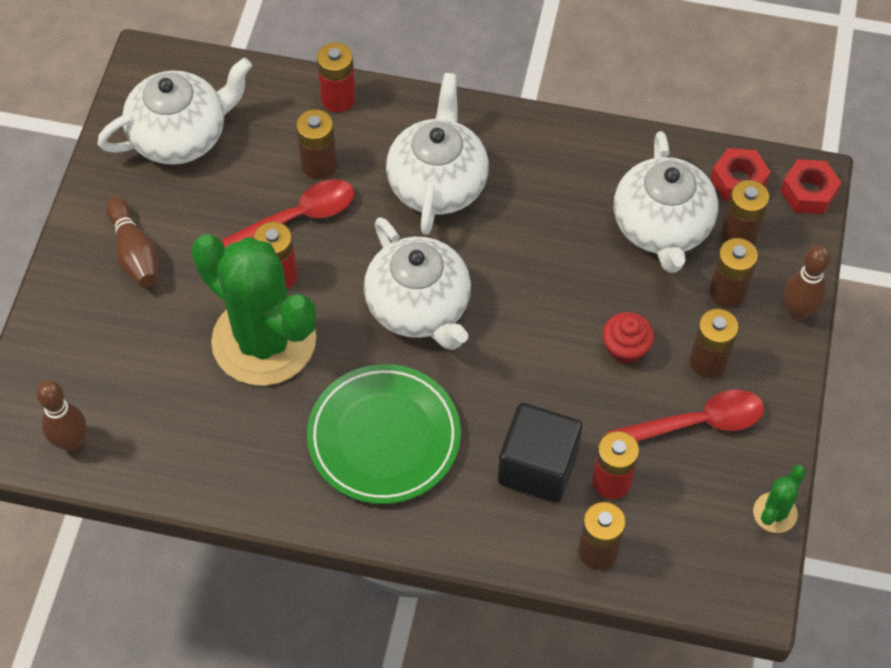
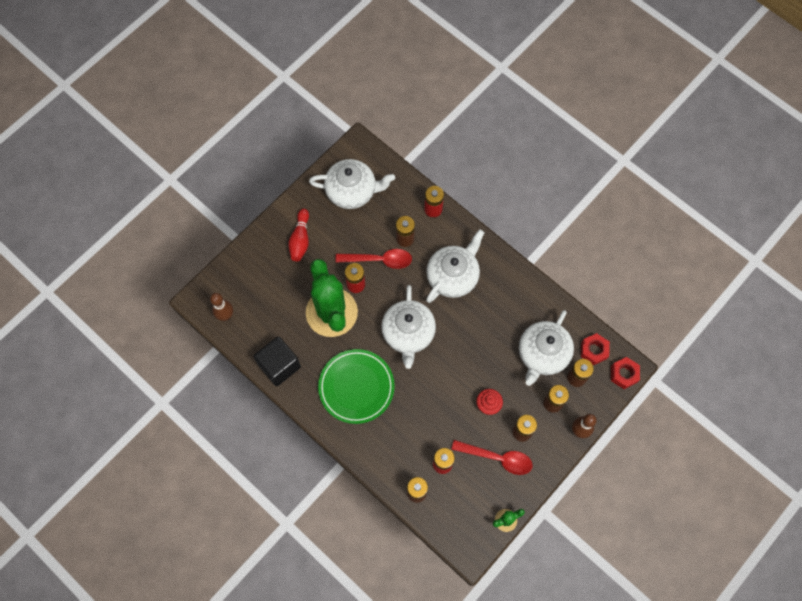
camera: 30 degrees right, 10 degrees up
(135, 253) = (300, 239): brown bowling pin -> red bowling pin
(538, 466) = (414, 438): black cube -> black cube (279, 365)

